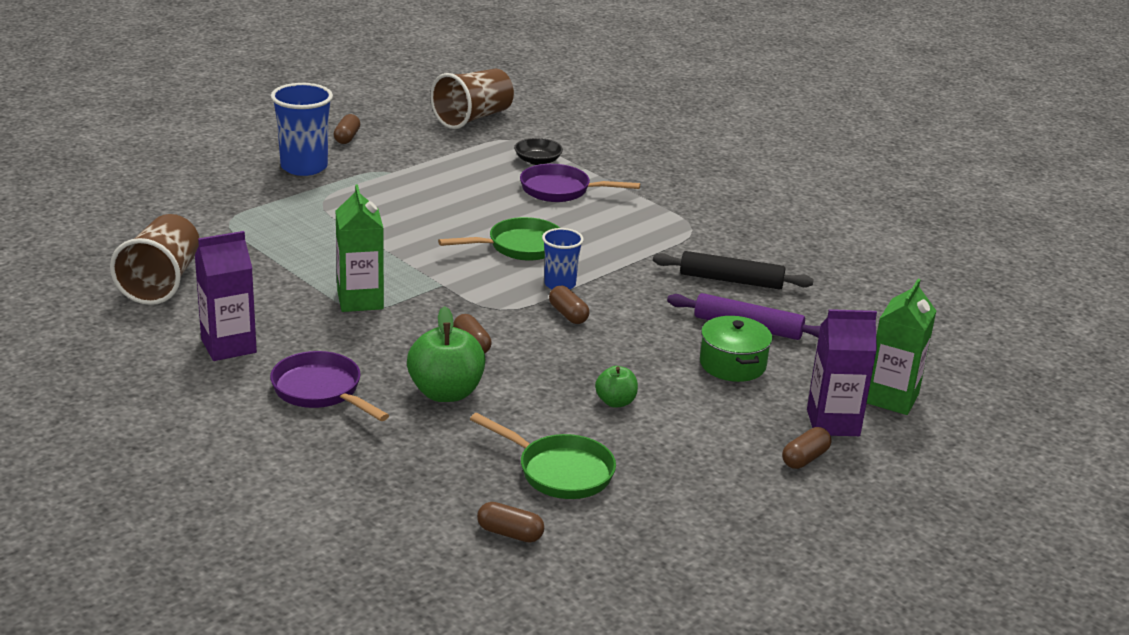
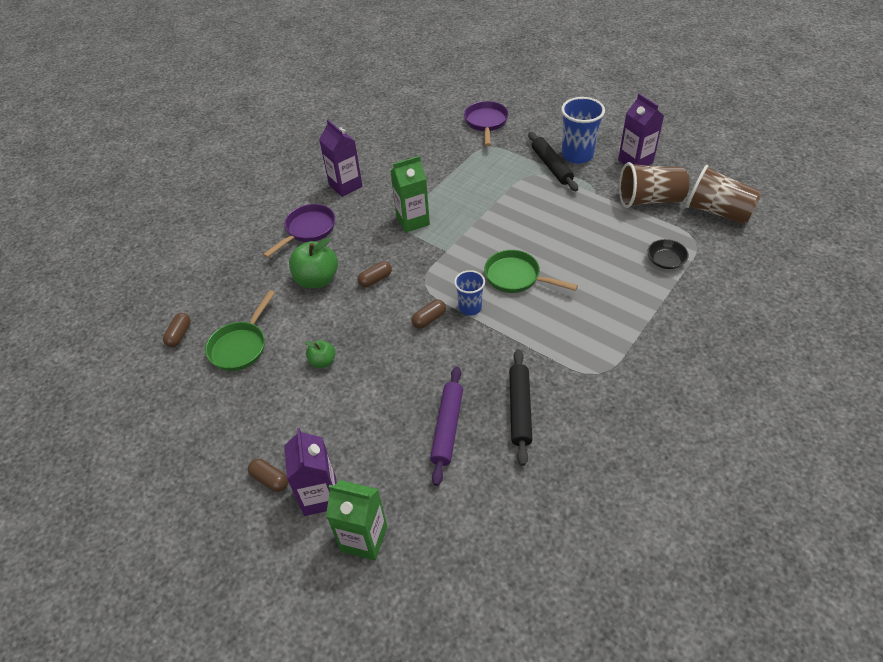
camera: 85 degrees right, 20 degrees up
(161, 282) = (405, 144): brown cup -> brown cup (649, 200)
(313, 187) = (551, 166): none -> black rolling pin
(347, 137) = (635, 161): brown capsule -> purple carton
(519, 247) = (516, 277): green pan -> green pan turned 150 degrees clockwise
(561, 190) = (621, 283): purple pan -> purple pan (486, 123)
(732, 364) = (388, 423): green pot -> none

